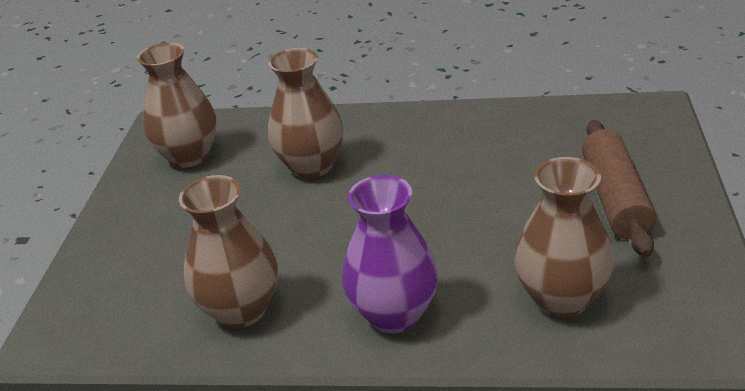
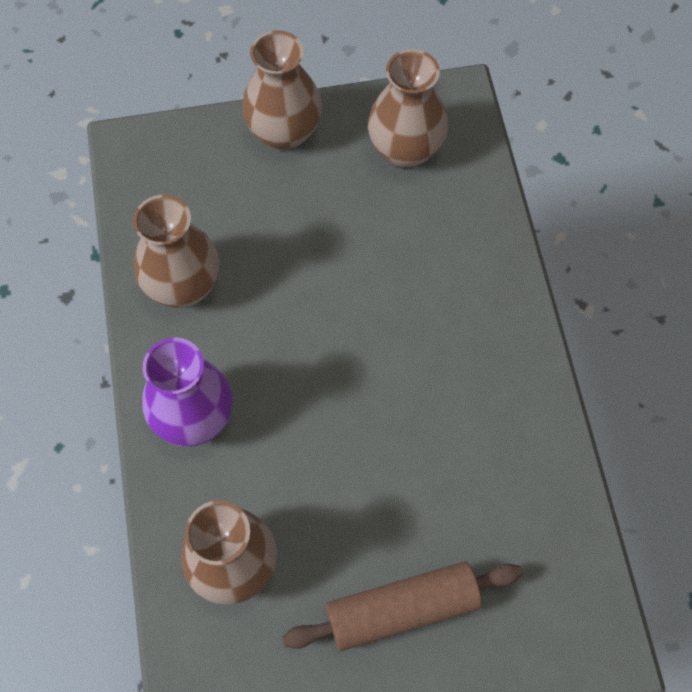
camera: 70 degrees right, 30 degrees up
(311, 166) = (408, 278): brown vase -> brown vase (284, 133)

